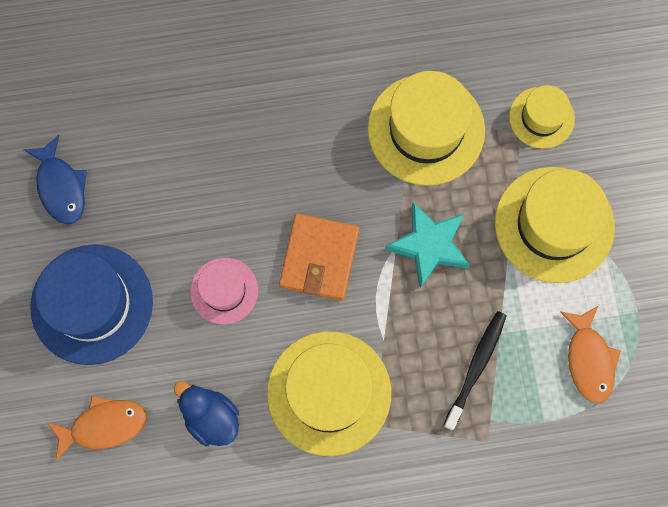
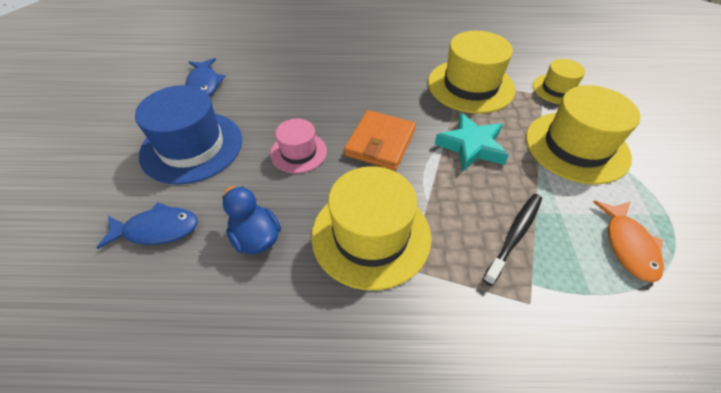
camera: 10 degrees right, 25 degrees down
(104, 425) = (157, 230): orange fish -> blue fish

